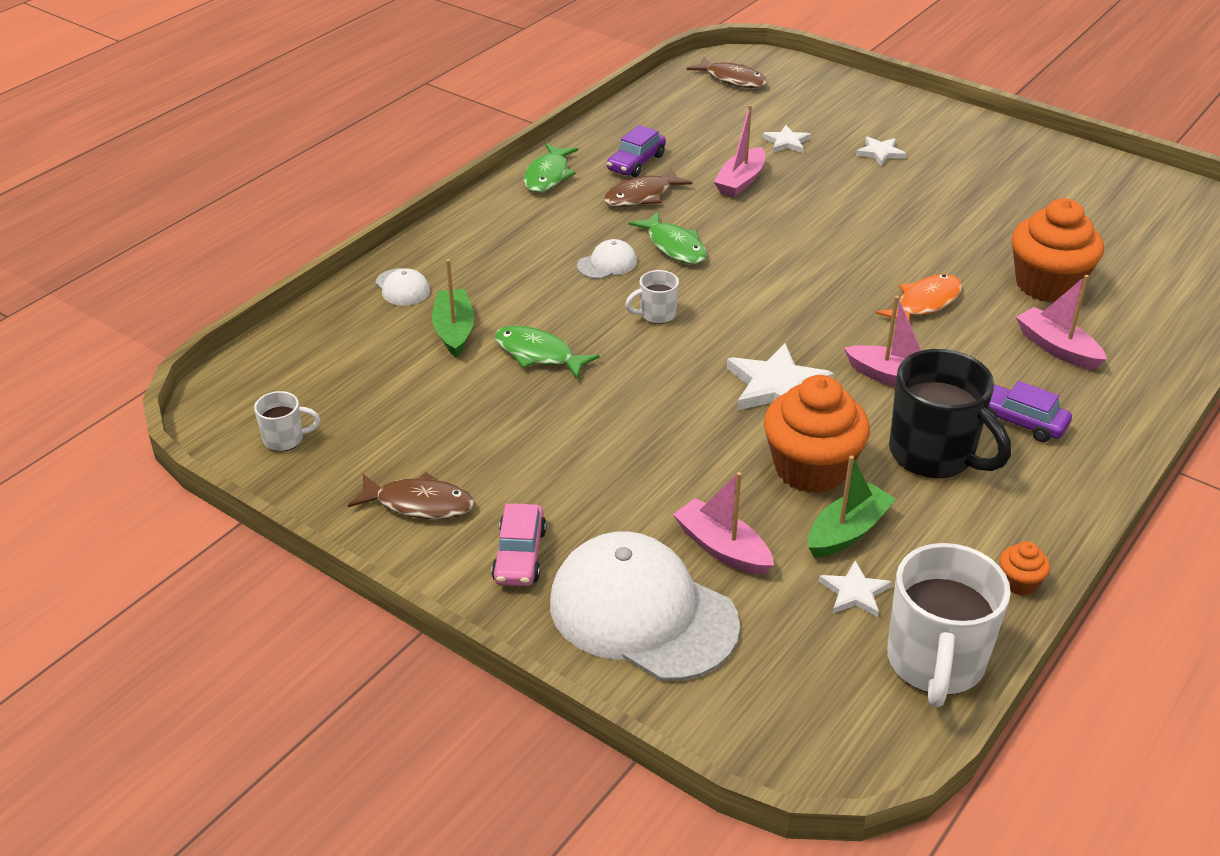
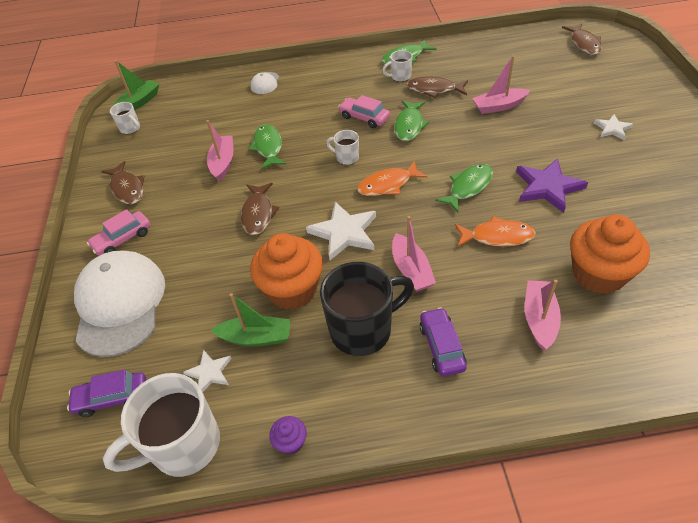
camera: 50 degrees right, 10 degrees up
(454, 331) = (254, 115): green boat -> green boat (139, 102)
(577, 200) = (400, 76): none -> white mug
(607, 264) = (364, 118): white cap -> pink car
(636, 162) = (458, 70): purple car -> purple car (112, 398)
(649, 426) = (258, 214): none -> brown fish
(722, 548) = (194, 299): pink boat -> pink boat (223, 163)
(747, 316) = (388, 185): none -> orange fish
(786, 142) = (561, 95): white star -> none
(831, 274) = (468, 187): none -> green fish
(902, 235) = (547, 187): none -> purple star
(934, 455) = (363, 330): black mug -> black mug turned 120 degrees counterclockwise
(1019, 582) = (291, 442): orange cupcake -> purple cupcake

